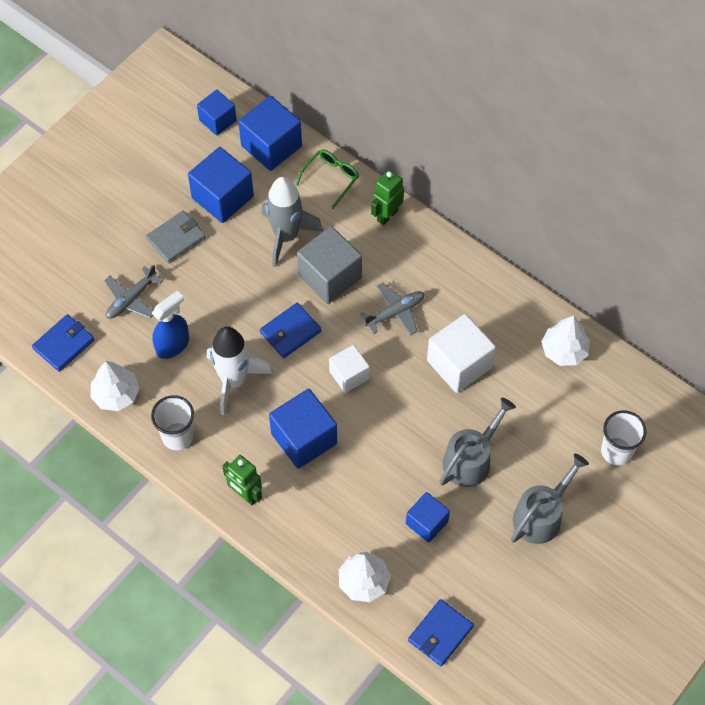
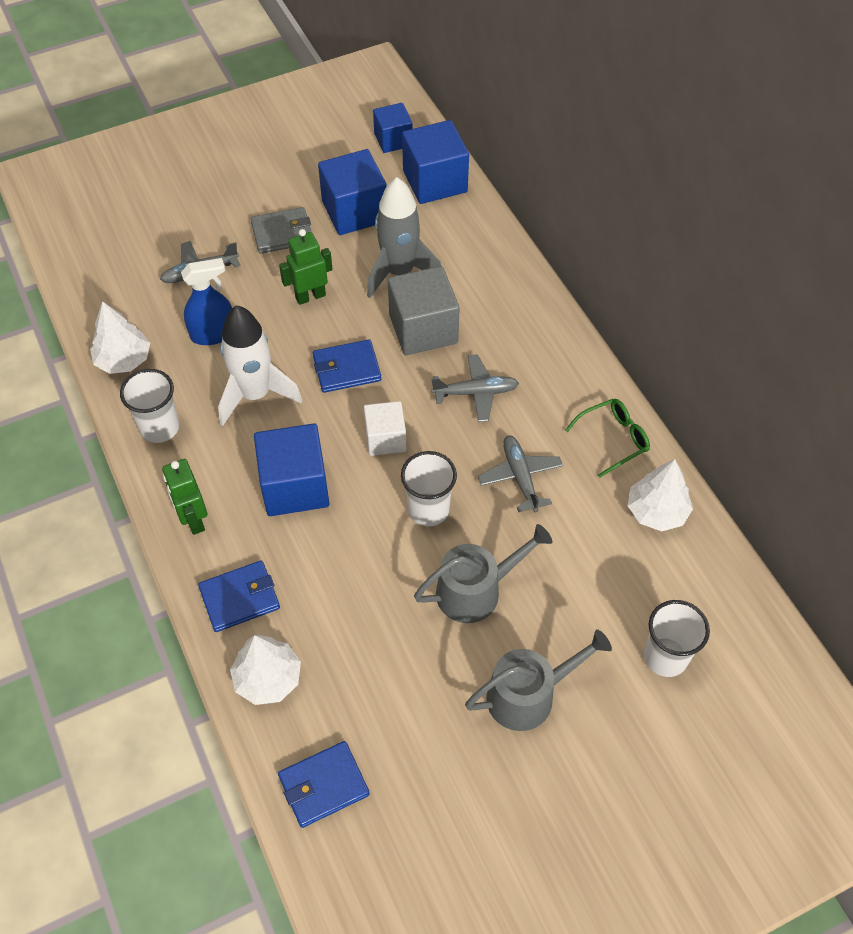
camera: 25 degrees right, 5 degrees down
(64, 344) = (104, 291): blue wallet -> blue wallet (239, 598)
(331, 178) = (481, 233): green glasses -> green glasses (613, 439)
(387, 215) = (522, 291): green robot -> green robot (310, 296)
(408, 415) = (428, 509): none -> white cup
(427, 523) = (382, 642): blue cube -> none
(459, 364) = (520, 477): white cube -> grey plane

